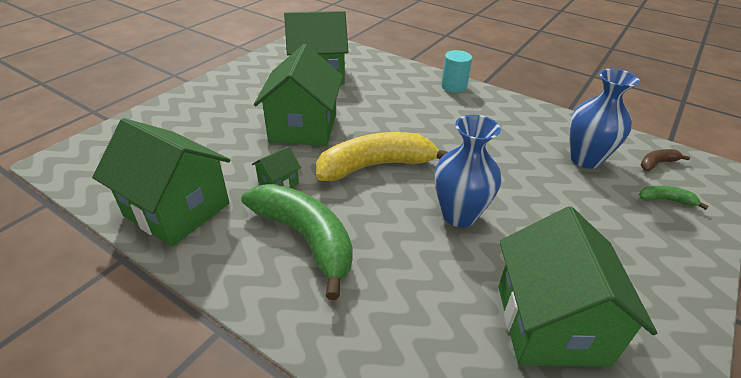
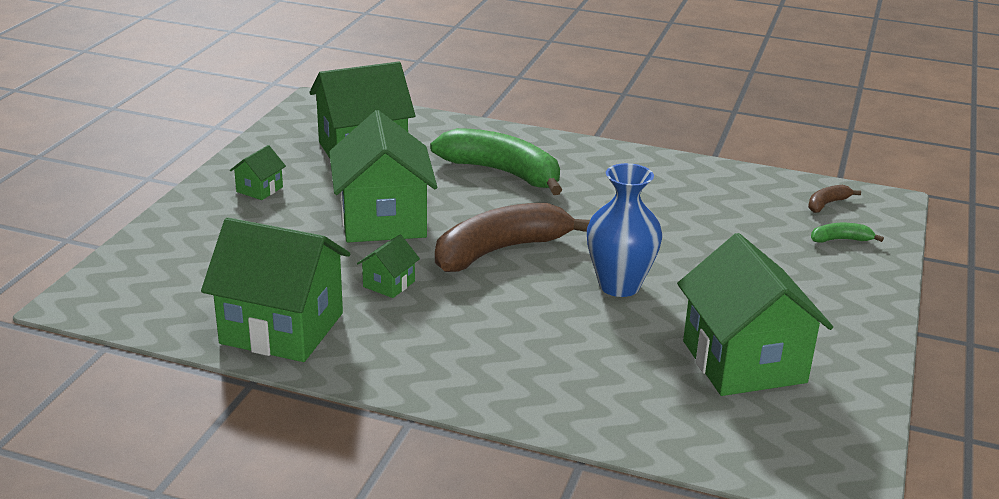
camera: 15 degrees left, 10 degrees down
(235, 92) = (259, 189): none -> green house
(306, 238) = (455, 332): green banana -> green banana (502, 173)
(376, 166) = (500, 250): yellow banana -> brown banana
(453, 86) = (558, 146): turquoise cylinder -> none
(585, 159) = (745, 210): blue vase -> none

